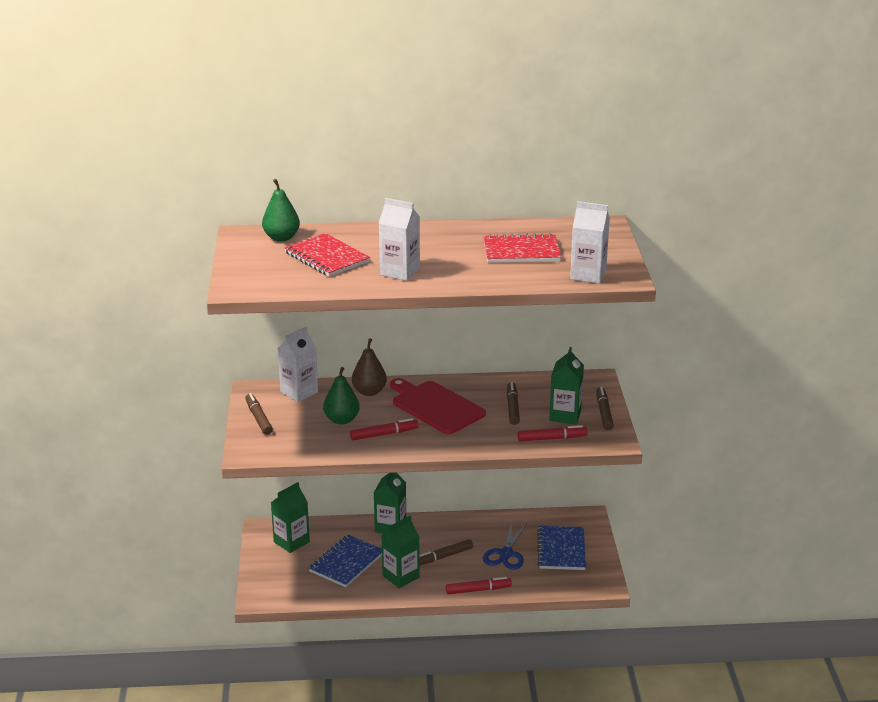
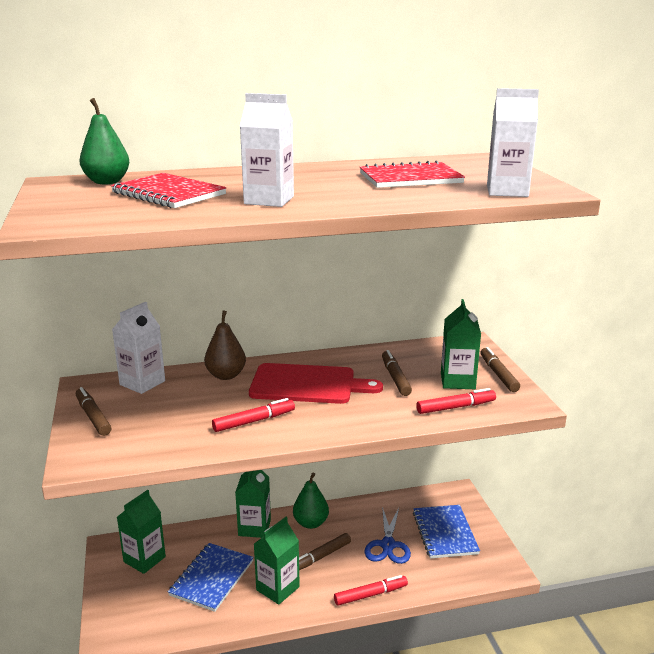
camera: 10 degrees left, 5 degrees down
(341, 420) = (198, 409): green pear -> green pear (310, 523)
(435, 406) = (307, 384): red cutting board -> red cutting board turned 150 degrees clockwise

